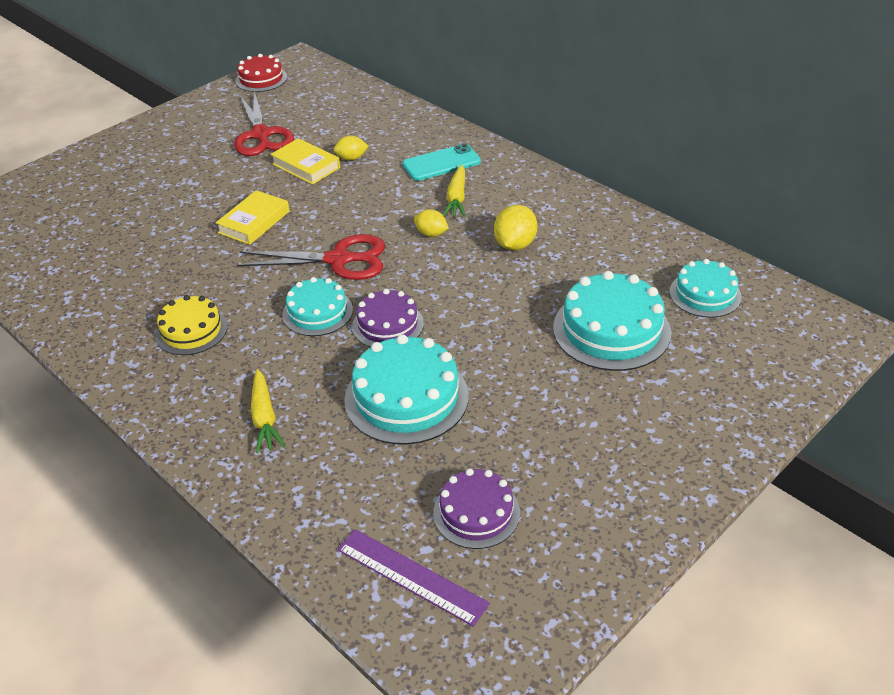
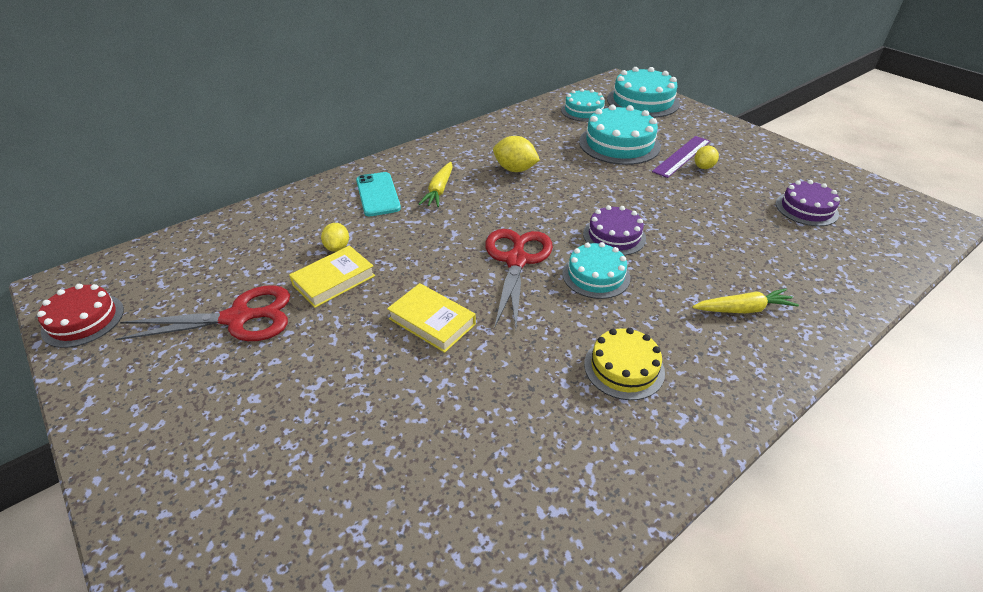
camera: 85 degrees left, 0 degrees up
(406, 397) = (702, 231): turquoise cake -> turquoise cake (642, 101)
(411, 576) = (873, 238): purple ruler -> purple ruler (681, 156)
(431, 234) = (489, 207): yellow lemon -> yellow lemon (703, 167)
(456, 198) = (439, 190): yellow carrot -> yellow carrot turned 90 degrees clockwise

